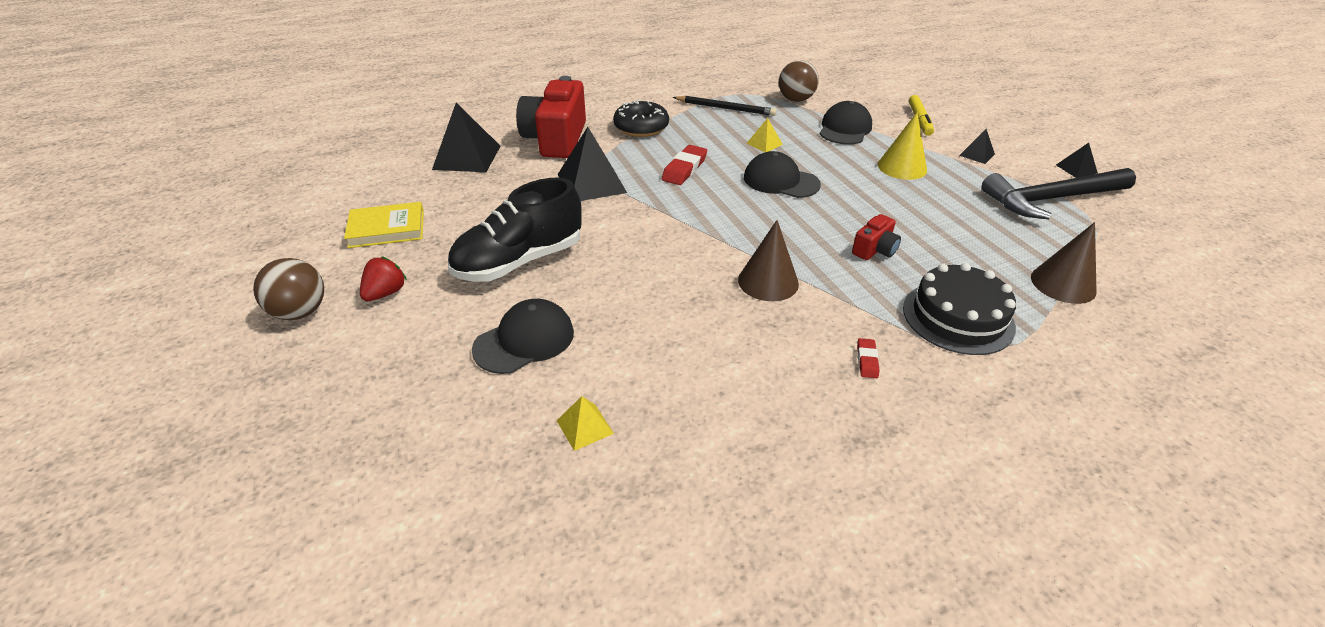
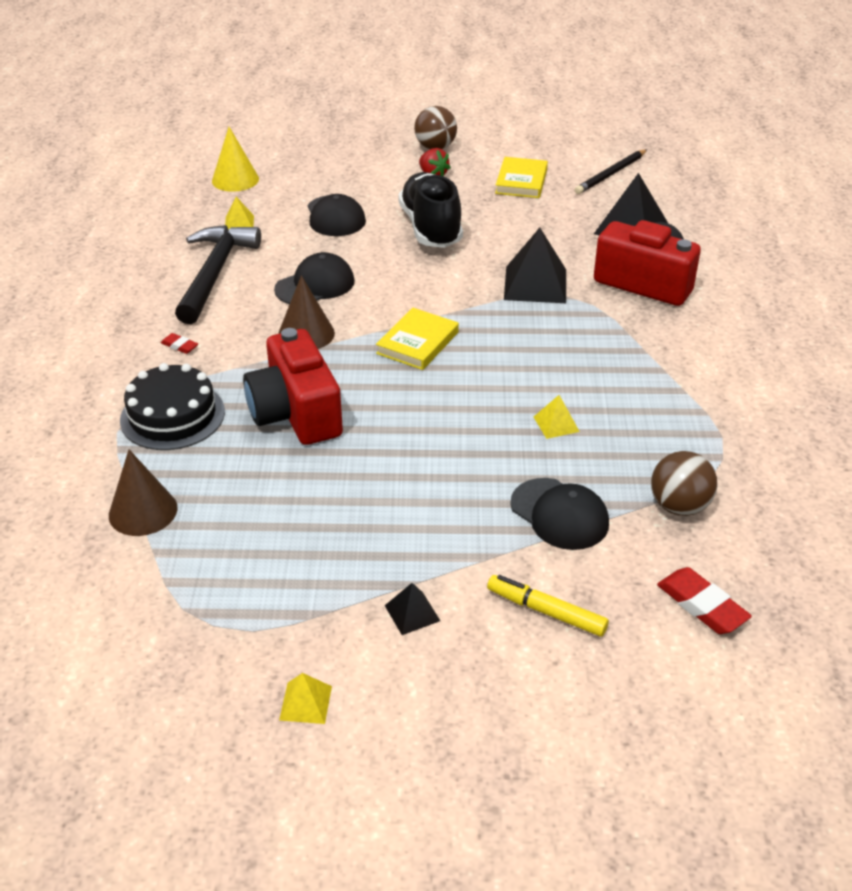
camera: 115 degrees right, 0 degrees up
(641, 127) = (649, 344): black donut -> none
(684, 169) = (529, 346): red eraser -> red eraser (702, 605)
(725, 108) = (676, 427): black pencil -> black pencil (611, 174)
(725, 218) = (417, 343): none -> yellow book
(780, 181) = (461, 403): black cap -> black cap (315, 285)
(874, 250) = (295, 413): red camera -> red camera, size x2.14
(902, 167) = (428, 516): yellow cone -> yellow cone (235, 180)
(1051, 199) = (265, 613): black hammer -> black hammer (215, 273)
(1076, 169) = (305, 703): black pyramid -> yellow pyramid

